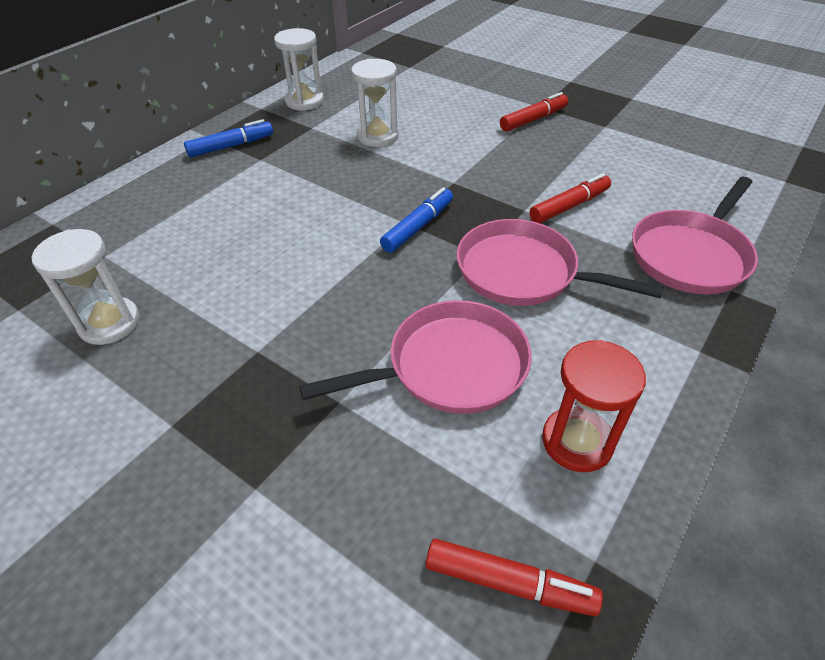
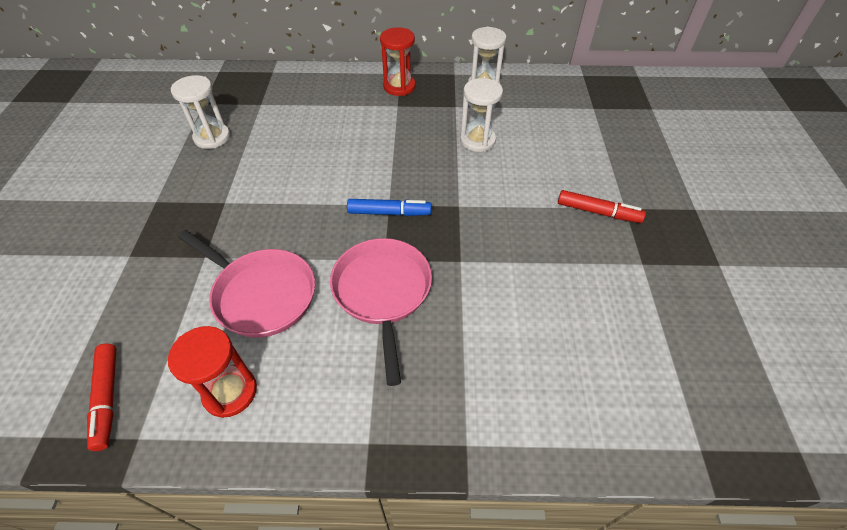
camera: 55 degrees right, 5 degrees up
(231, 146) = (399, 87): blue marker -> red hourglass
(569, 206) = (490, 286): red marker -> none
(691, 255) = (493, 398): pink pan -> none

